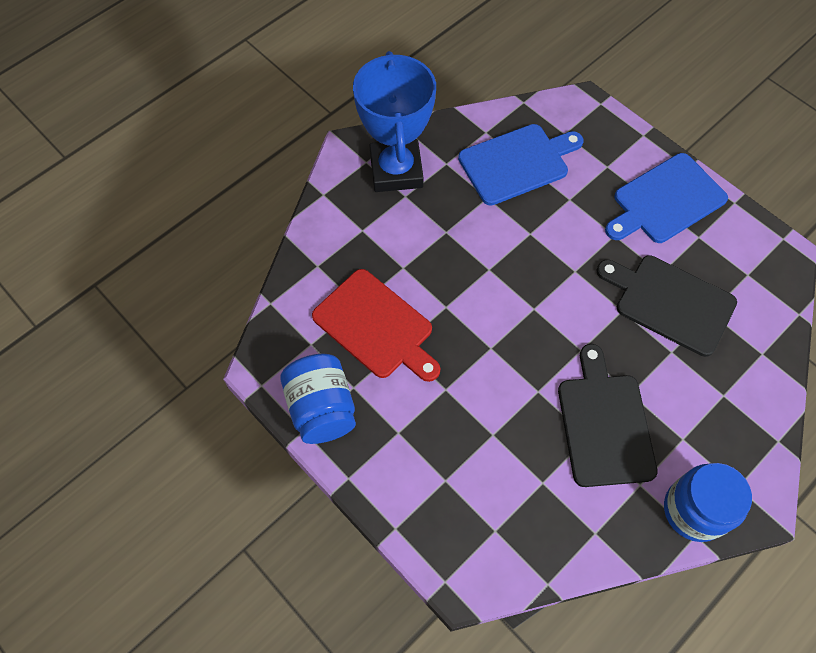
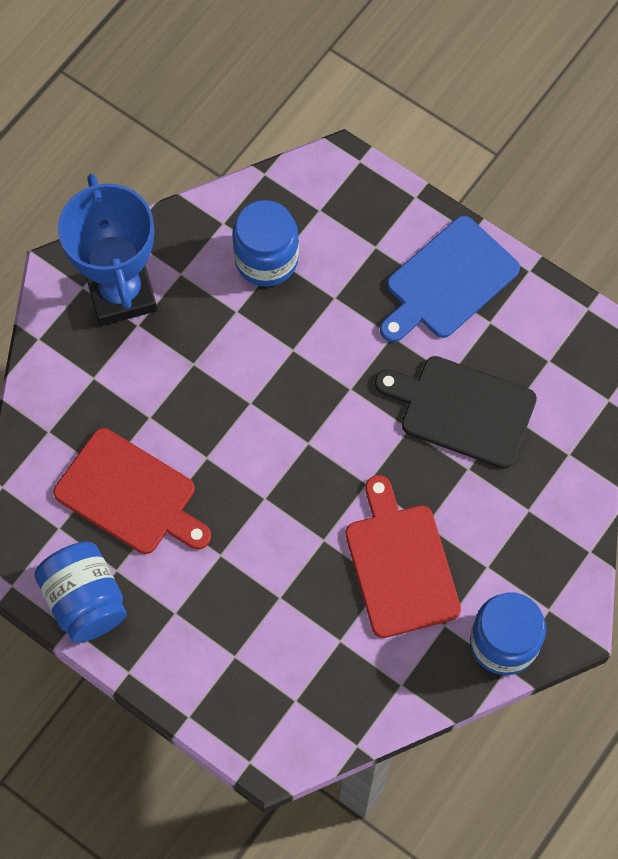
camera: 10 degrees left, 5 degrees up
(517, 163) = (266, 259): blue cutting board -> blue jar
(604, 424) = (400, 565): black cutting board -> red cutting board

